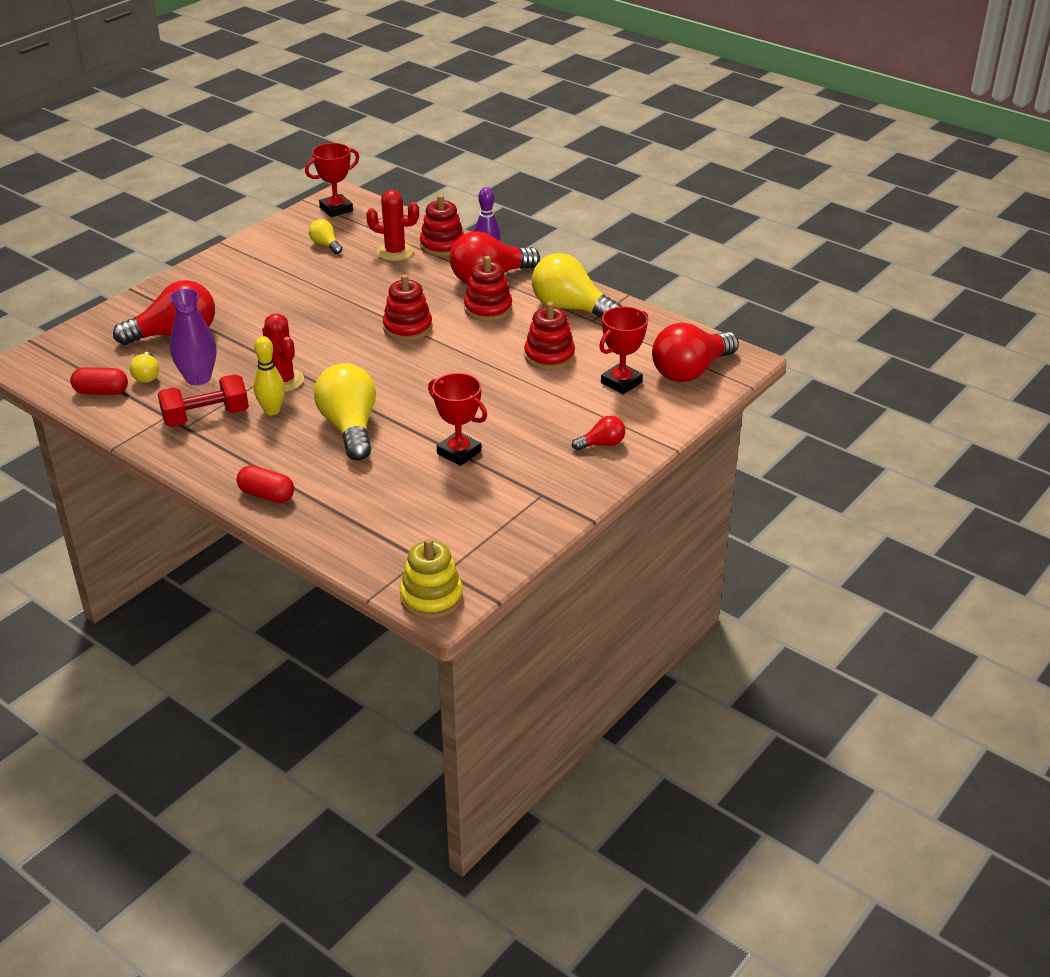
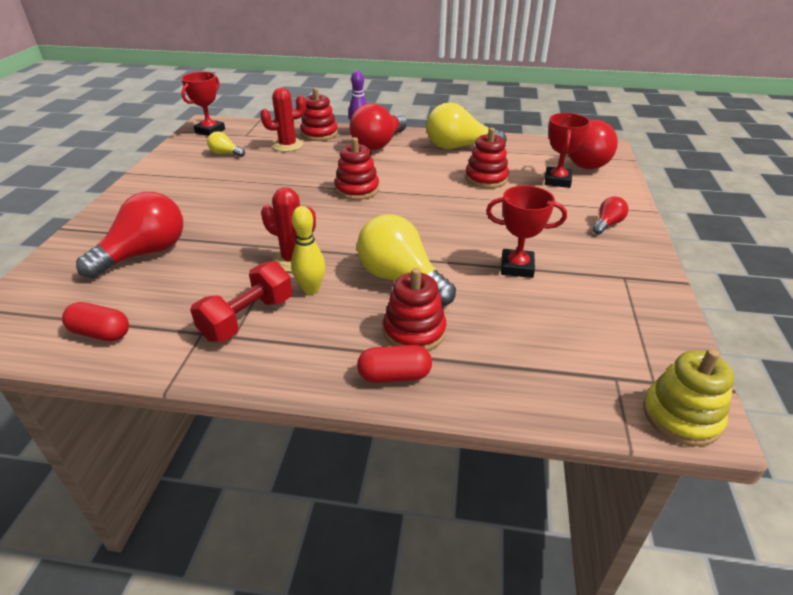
camera: 30 degrees left, 0 degrees up
(101, 392) = (101, 333): red capsule -> red capsule turned 45 degrees clockwise
(146, 376) = (144, 300): yellow light bulb -> none
(198, 378) = (204, 284): purple vase -> none
(488, 309) = (402, 162): red stacking toy -> red stacking toy (414, 331)

